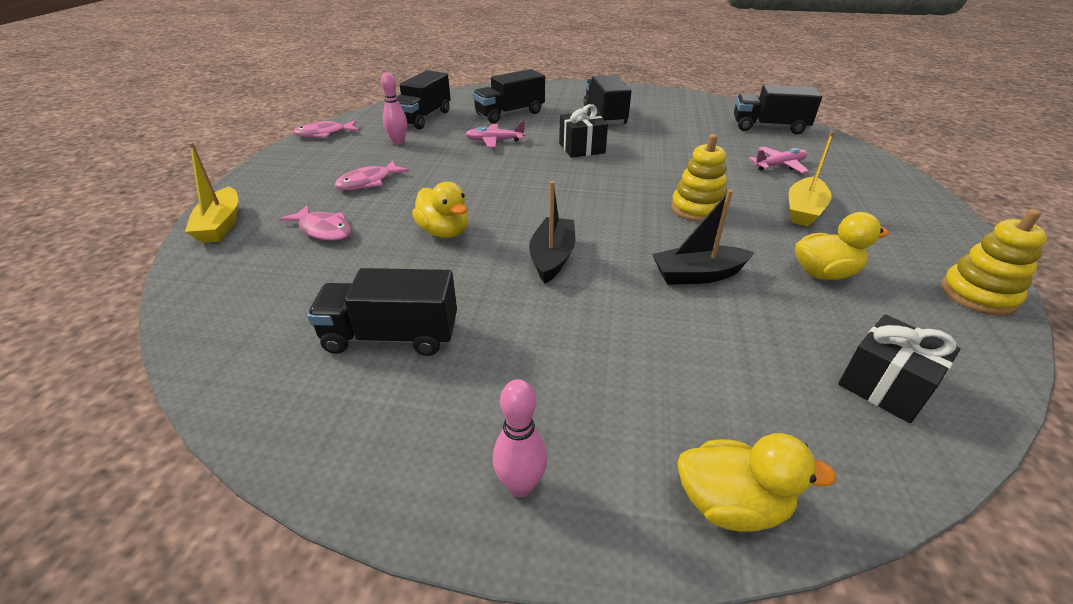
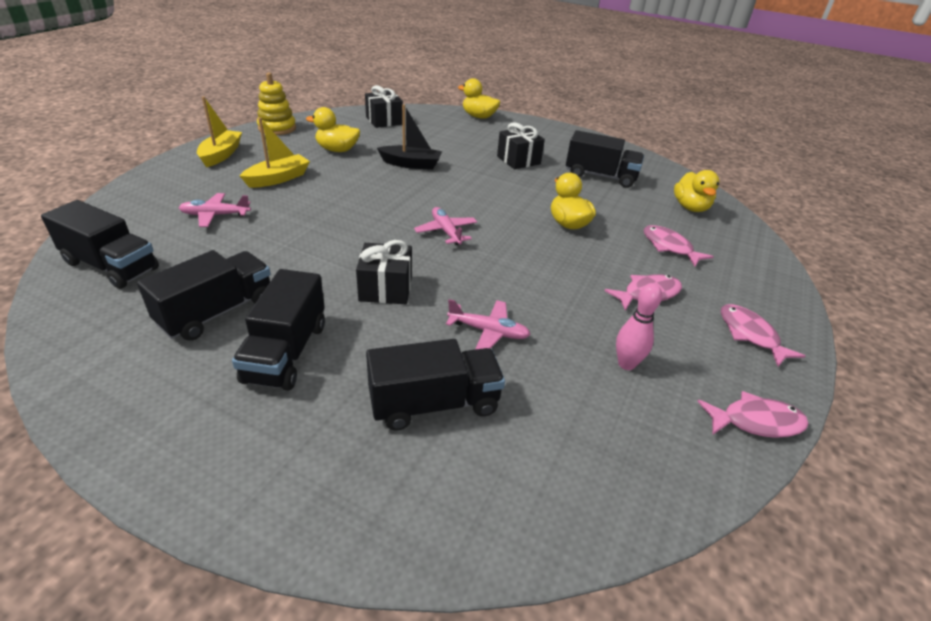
camera: 165 degrees left, 0 degrees up
(221, 225) = (767, 272): yellow boat -> yellow boat (221, 155)
(253, 302) = (690, 207): none -> yellow duck
(291, 171) = (750, 335): none -> pink fish
(423, 118) = (592, 432): black truck -> black truck (217, 312)
(520, 485) = (547, 132): pink bowling pin -> none
(546, 337) = (518, 160): none -> black gift
(552, 257) = (494, 191): black boat -> none
(572, 195) = (446, 231): none -> pink plane
(697, 209) = (355, 197): yellow stacking toy -> none

